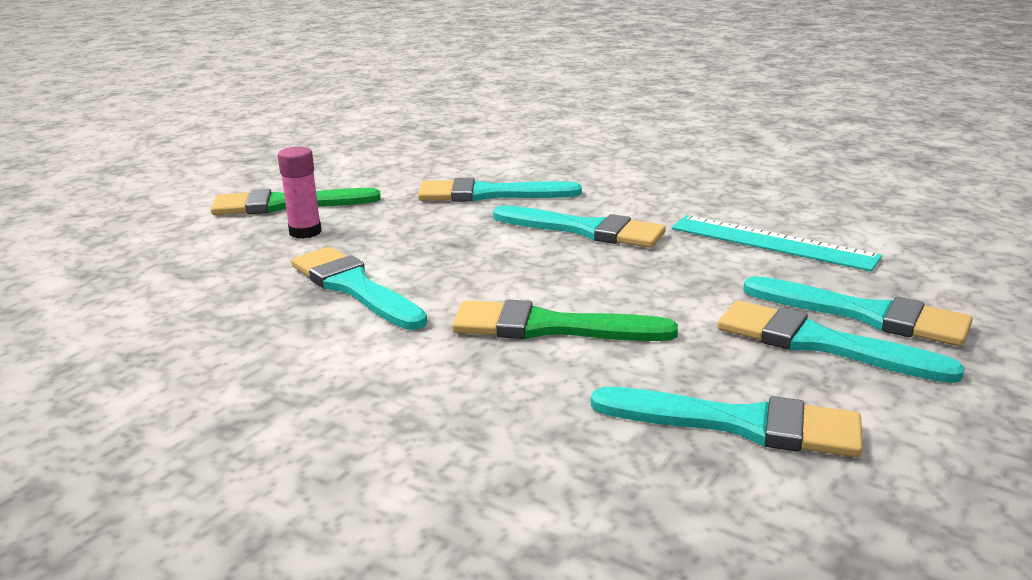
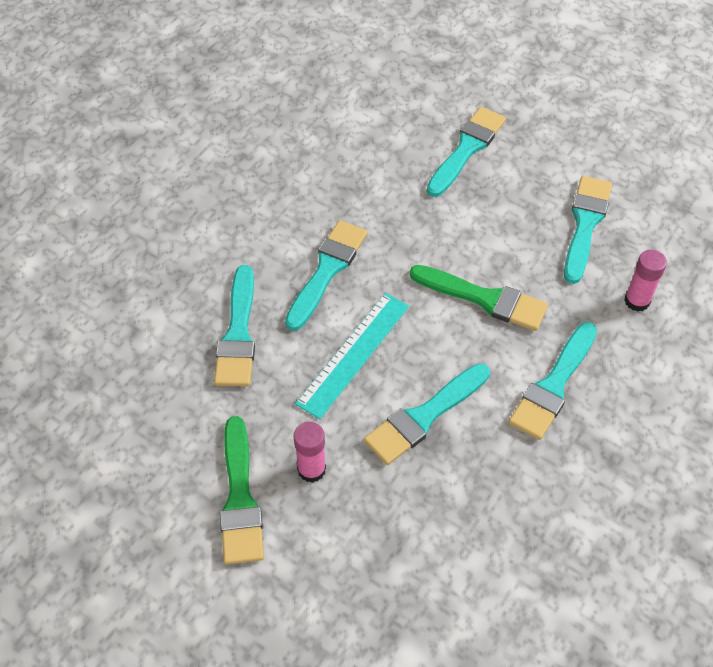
camera: 90 degrees left, 30 degrees up
(549, 327) = (484, 299): green brush -> green brush turned 75 degrees counterclockwise
(557, 475) = (637, 301): none -> pink glue stick
(772, 242) = (360, 168): turquoise ruler -> turquoise ruler (353, 354)
(819, 343) = (501, 176): turquoise brush -> turquoise brush (553, 385)

